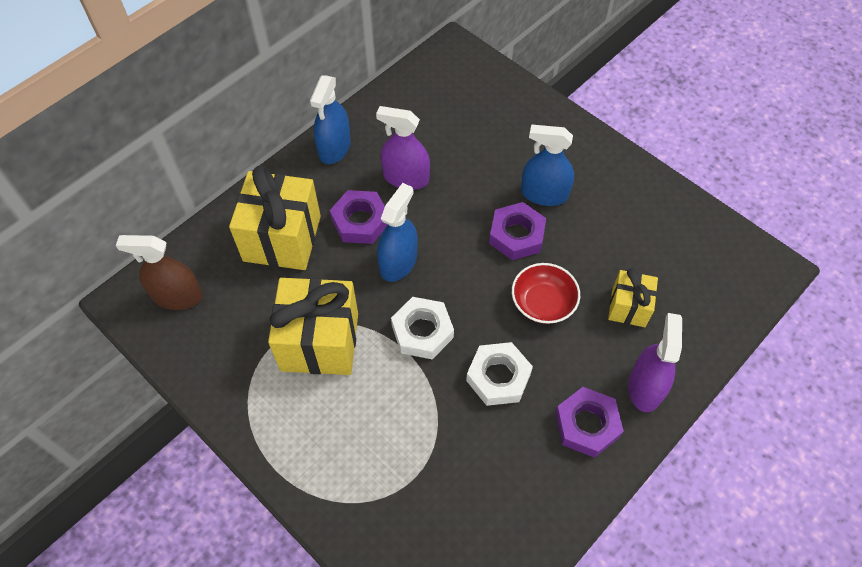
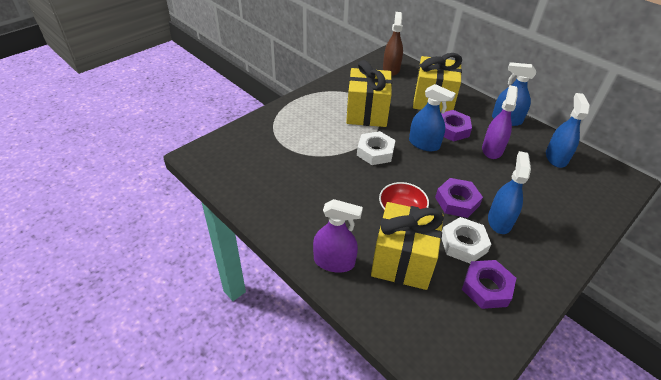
camera: 90 degrees right, 15 degrees down
(418, 109) = (556, 157): none -> blue spray bottle
(498, 377) = (344, 183): white nut -> white nut (463, 244)
(587, 425) = (307, 224): purple nut -> purple nut (486, 287)
(628, 307) = (402, 261): yellow gift -> yellow gift, size x1.81

